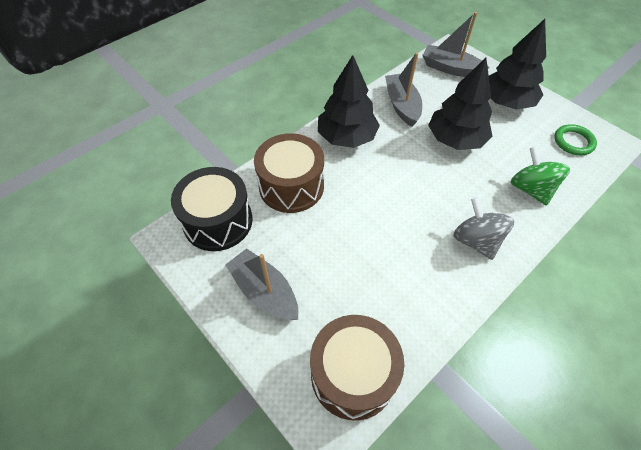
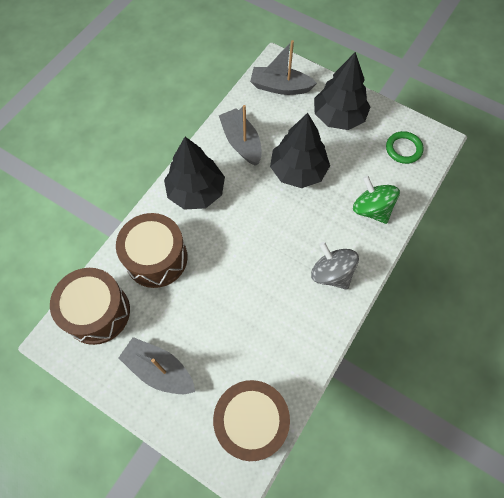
camera: 15 degrees left, 10 degrees up
(218, 221) = (97, 312): black drum -> brown drum

